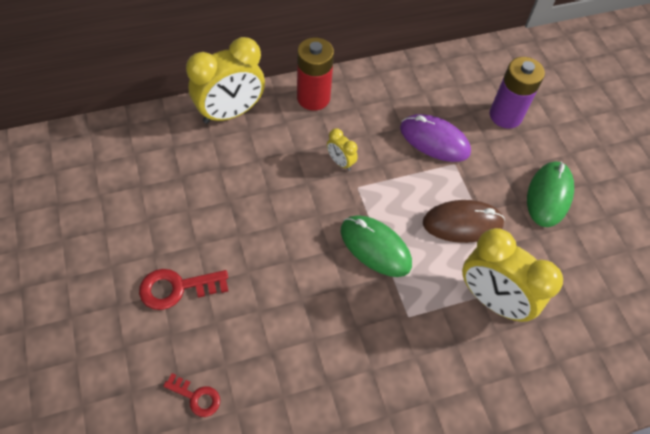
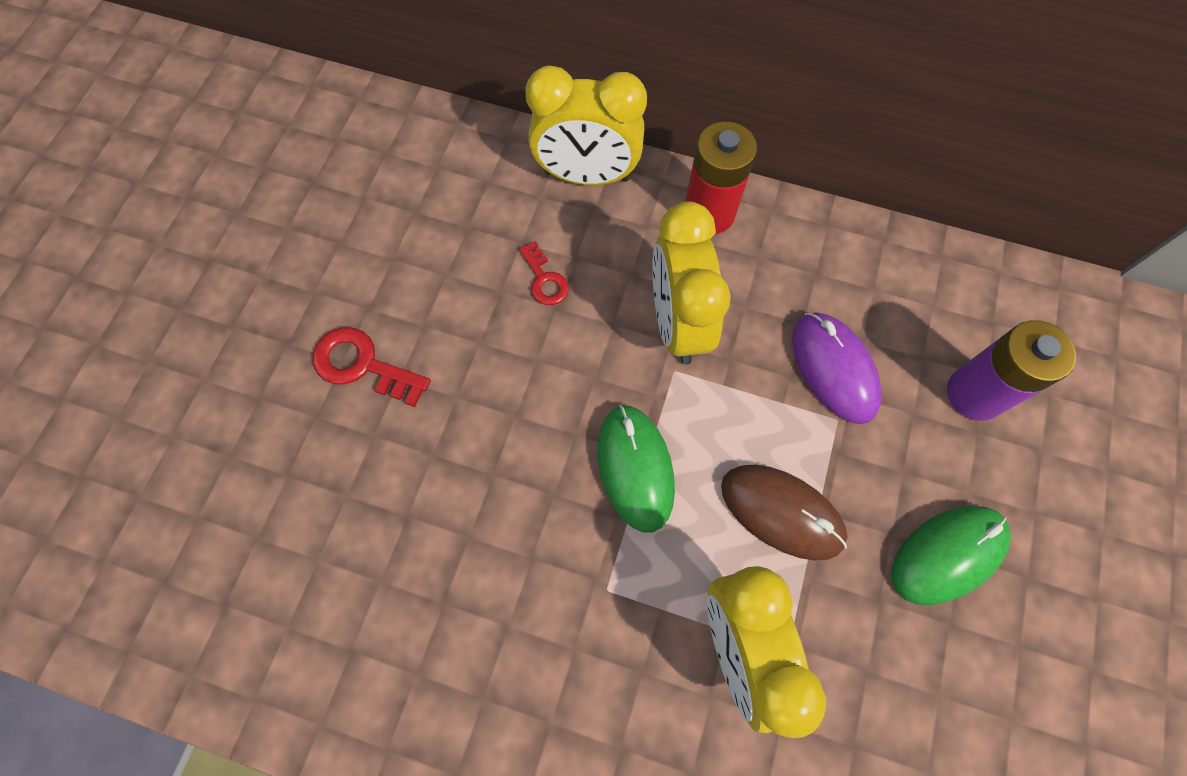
camera: 40 degrees right, 10 degrees up
(196, 397) = (288, 512): red key -> red key (544, 279)
(340, 162) = (677, 323): yellow clock -> yellow clock, size x2.20

